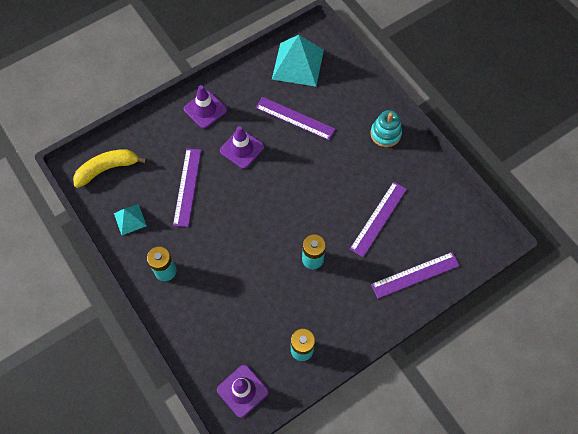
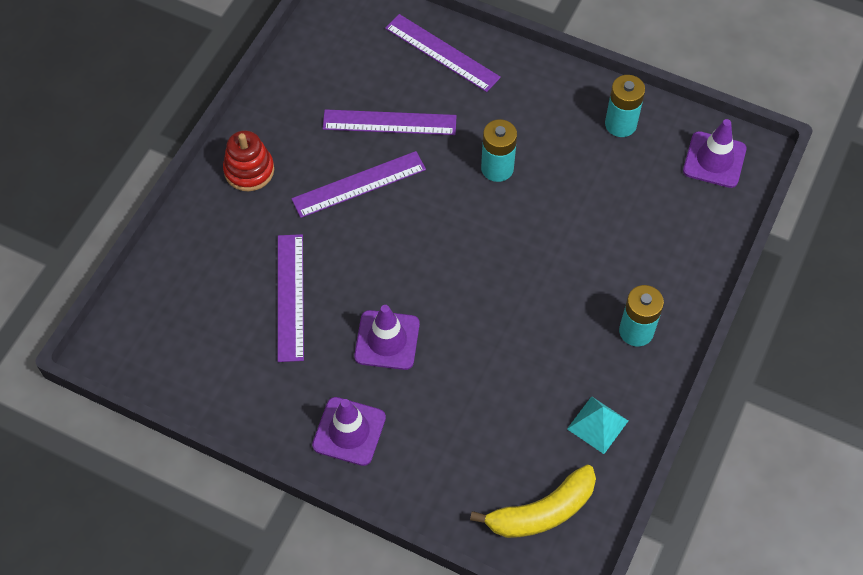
camera: 120 degrees left, 5 degrees down
(107, 169) = (542, 511): yellow banana -> yellow banana turned 60 degrees counterclockwise
(187, 187) = (496, 378): purple ruler -> purple ruler (359, 184)
(298, 64) = (185, 343): turquoise pyramid -> none
(385, 134) = (249, 170): turquoise stacking toy -> red stacking toy

